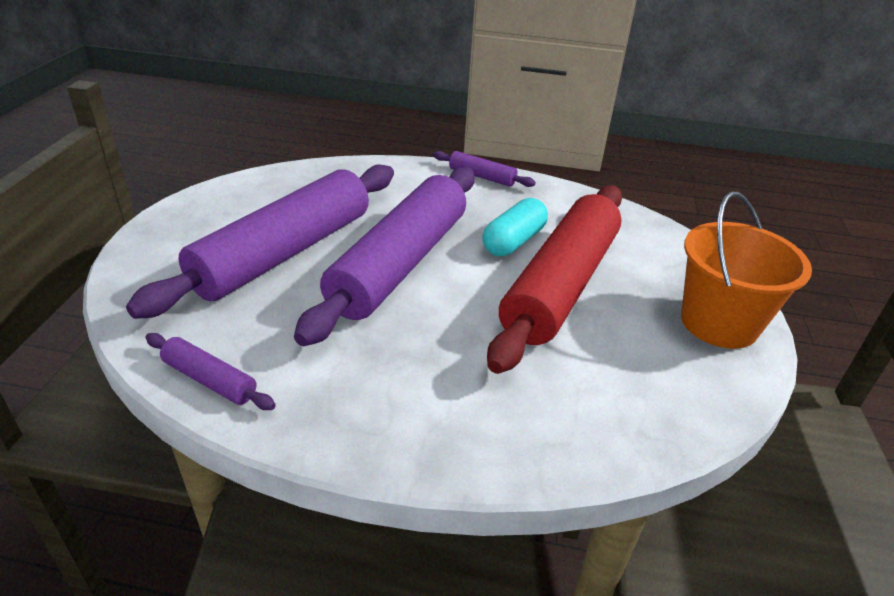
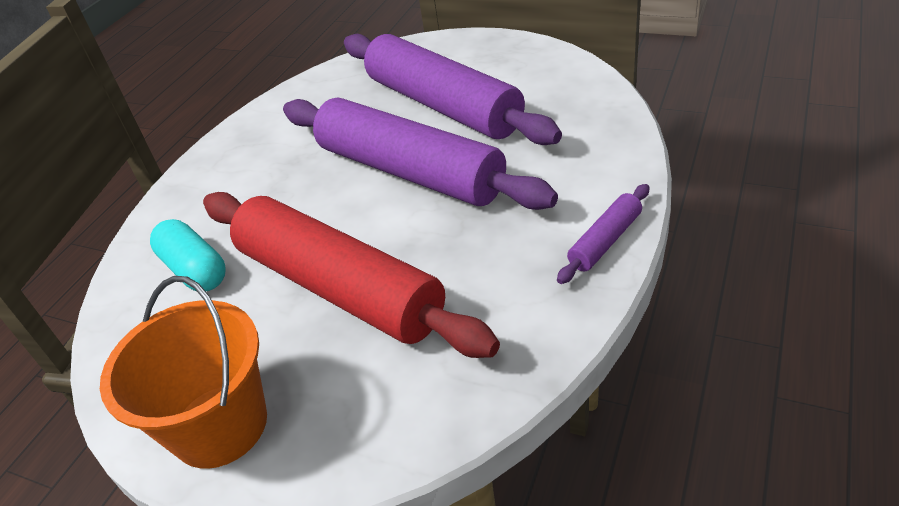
camera: 110 degrees right, 5 degrees up
(209, 380) = (297, 94): purple rolling pin -> none
(513, 241) = (434, 257): turquoise capsule -> turquoise capsule (195, 269)

